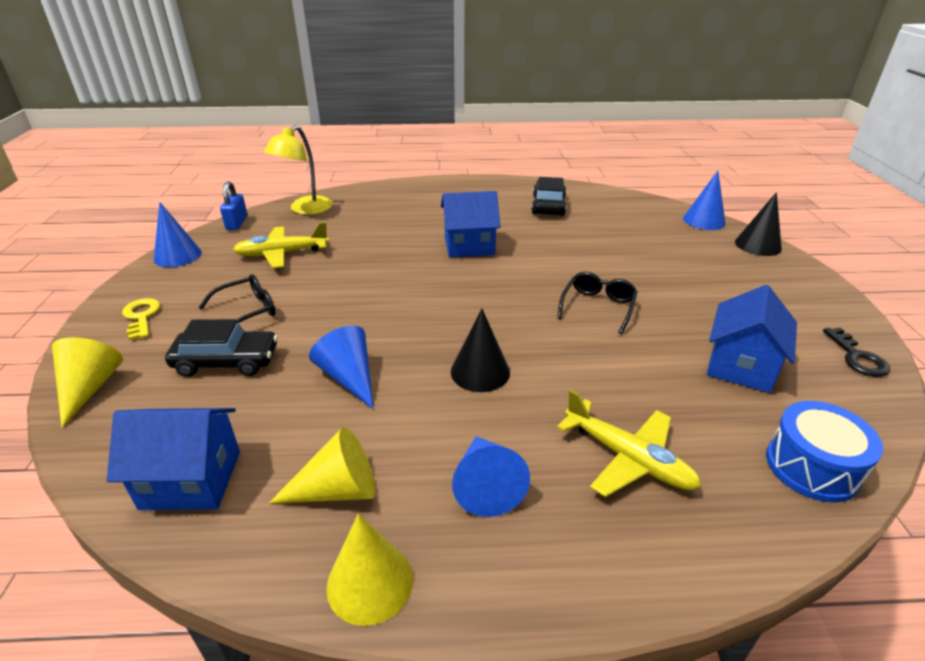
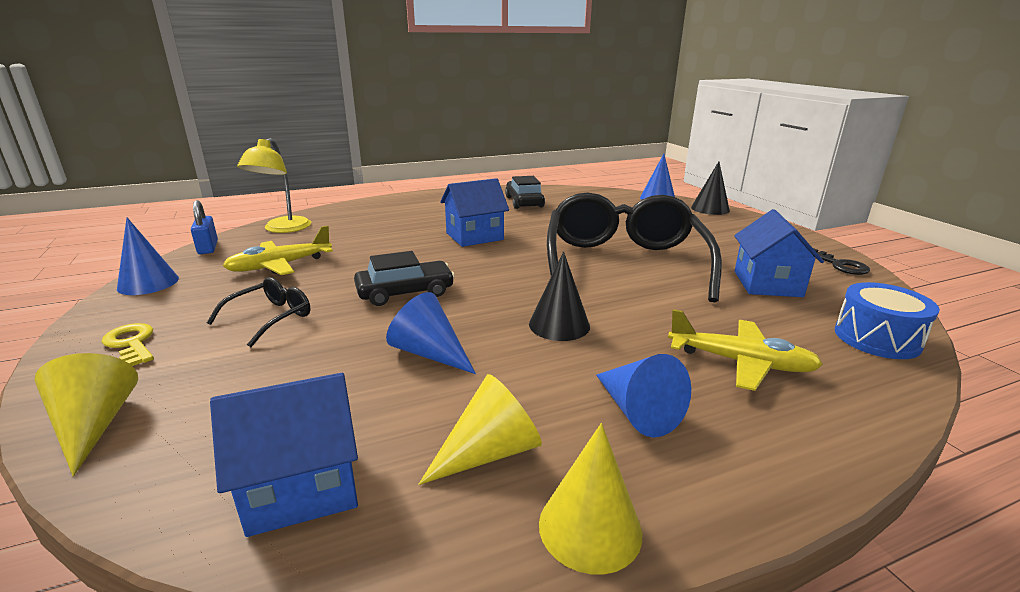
camera: 20 degrees left, 10 degrees down
(226, 361) = (274, 365): black car -> black car (405, 292)
(598, 307) = (623, 263): black glasses -> black glasses, size x2.38

